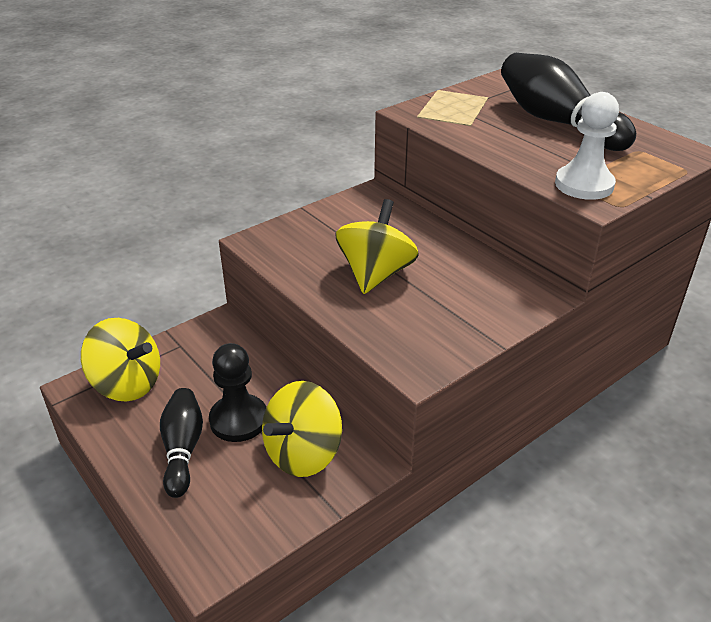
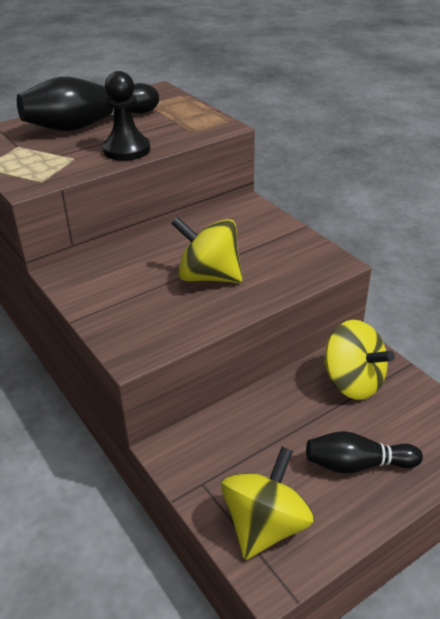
camera: 85 degrees left, 0 degrees up
(238, 420) = (316, 425): black pawn -> black pawn (126, 150)
(584, 185) = (198, 127): white pawn -> none

